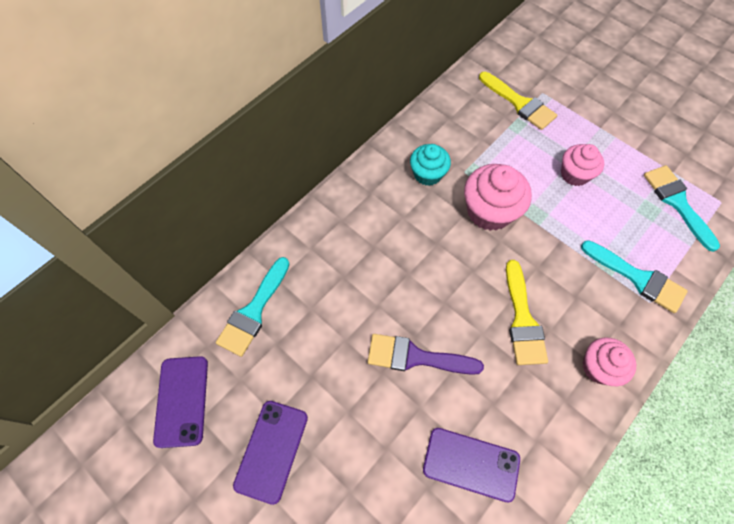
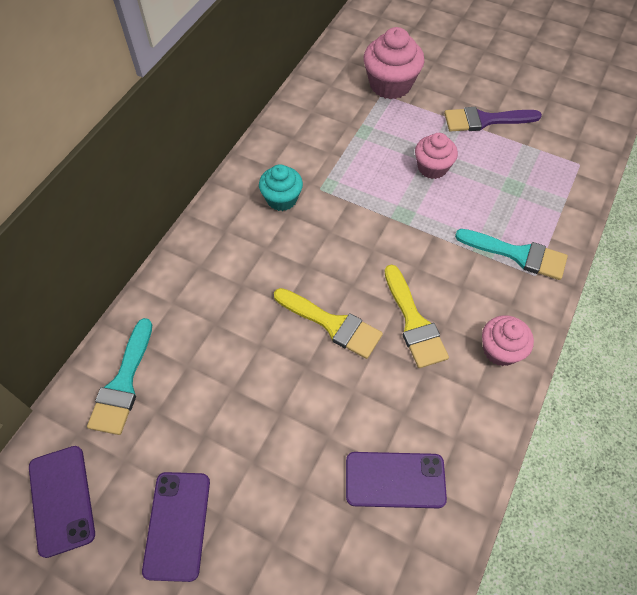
camera: 15 degrees left, 5 degrees down
(416, 357) = (312, 387): purple brush -> purple brush (485, 120)
(489, 211) = (355, 222): pink cupcake -> pink cupcake (390, 85)
(519, 103) = (360, 109): yellow brush -> yellow brush (332, 324)
(677, 202) = (538, 174): turquoise brush -> none

